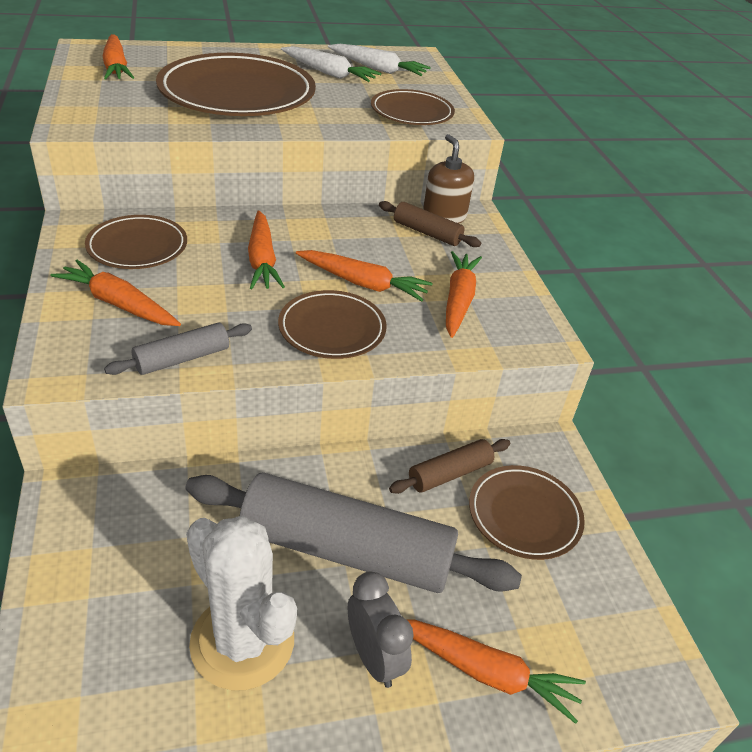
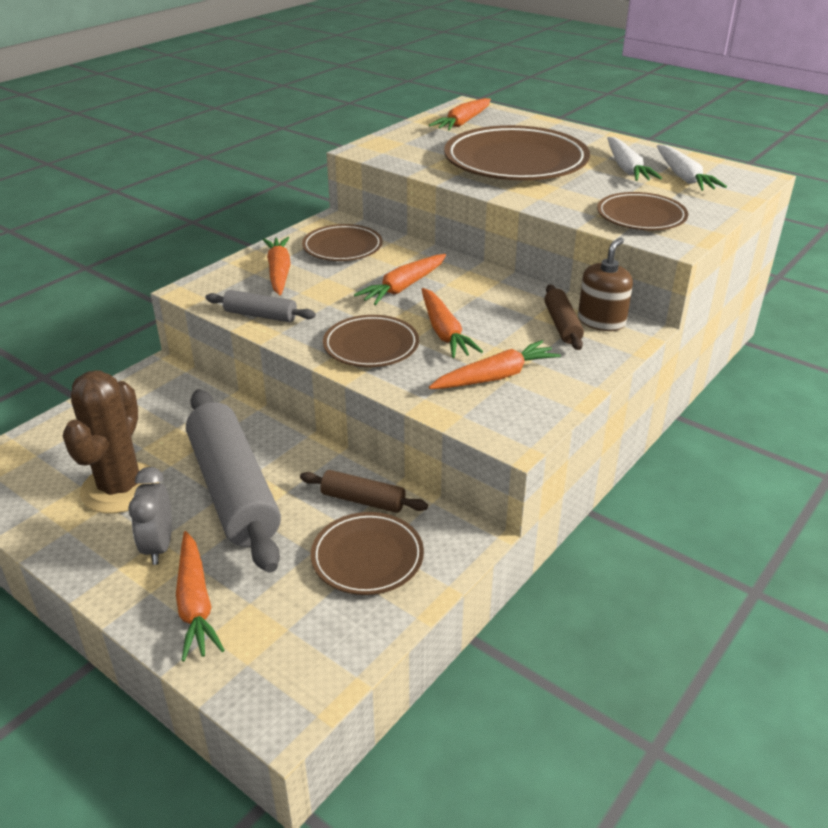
camera: 55 degrees right, 5 degrees down
(242, 641) = (120, 488): white cactus -> brown cactus
(374, 657) = (158, 546): grey clock -> grey clock turned 150 degrees clockwise

